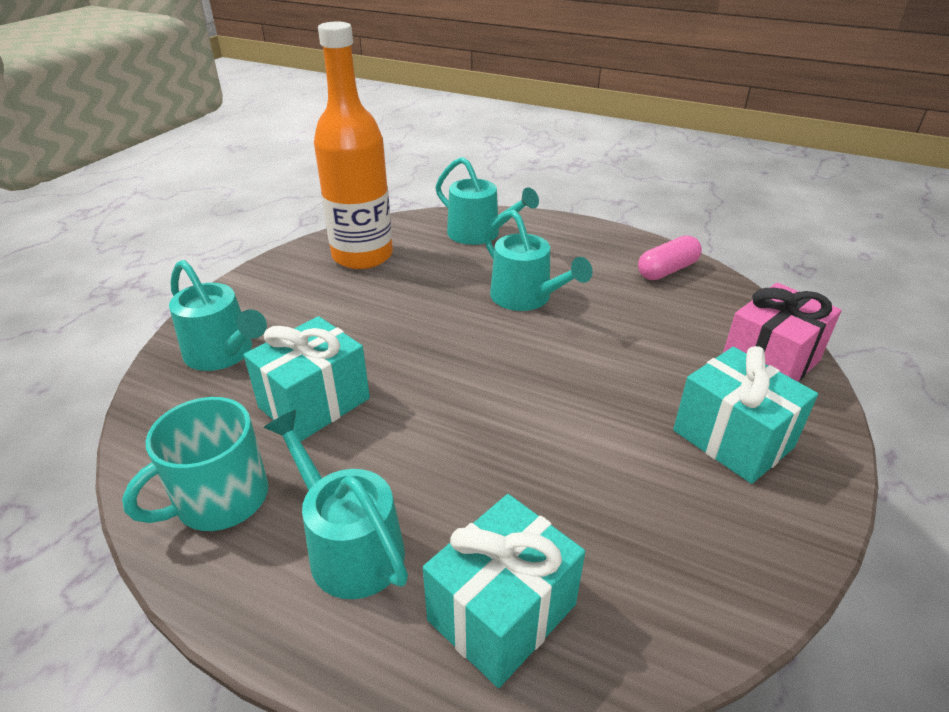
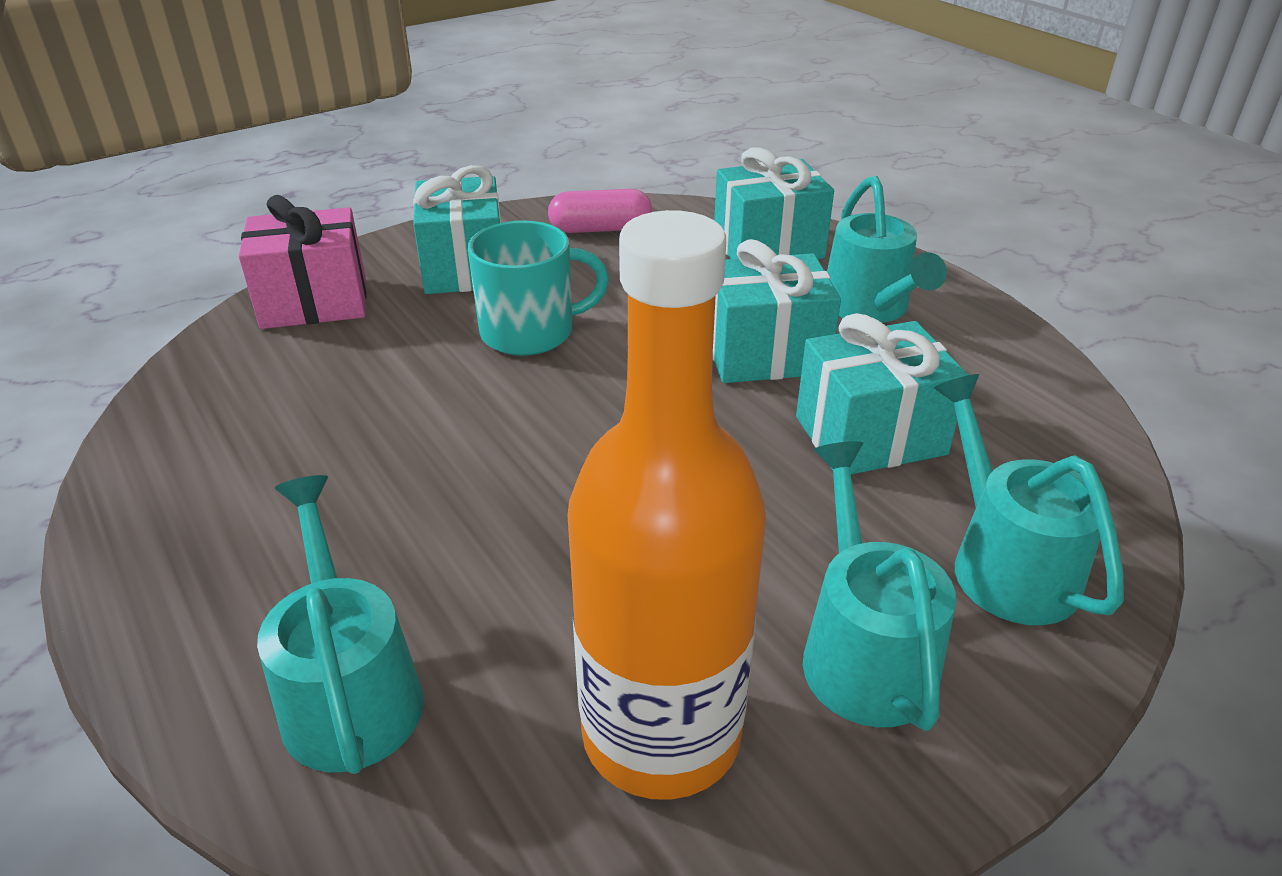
camera: 150 degrees left, 0 degrees up
(220, 499) = (994, 374): turquoise mug -> turquoise mug (530, 332)
(418, 445) = (765, 354): none -> turquoise gift
(526, 298) = (456, 483): turquoise watering can -> turquoise watering can (863, 651)
(667, 270) = (187, 447): pink capsule -> pink capsule (600, 229)

